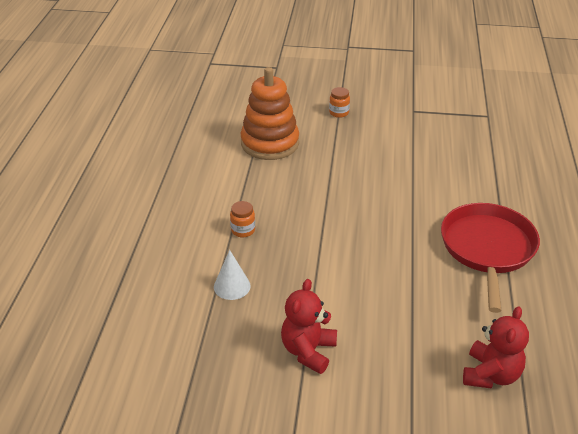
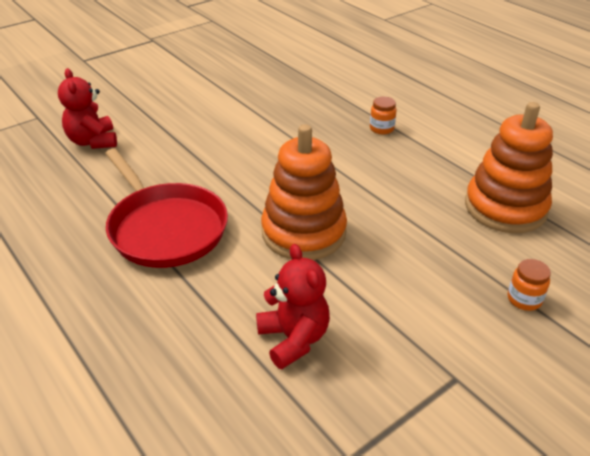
camera: 135 degrees right, 0 degrees up
(232, 286) = (328, 98): white cone -> none
(308, 351) = (230, 96): red teddy bear -> red teddy bear (293, 339)
(402, 196) = (303, 232): none -> orange stacking toy

